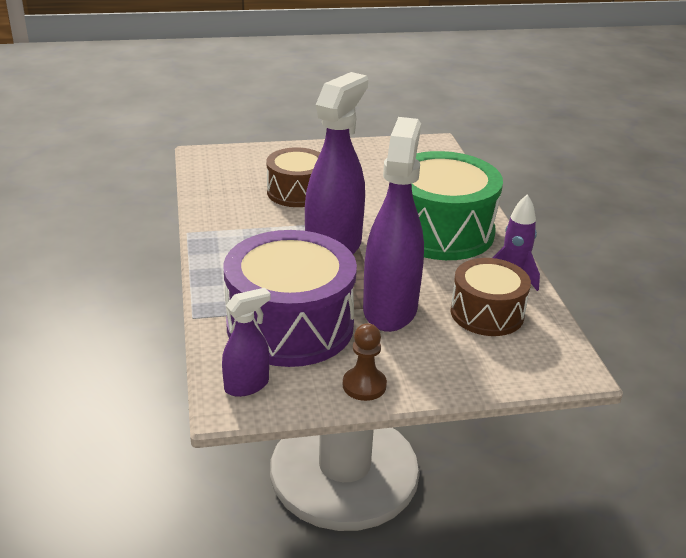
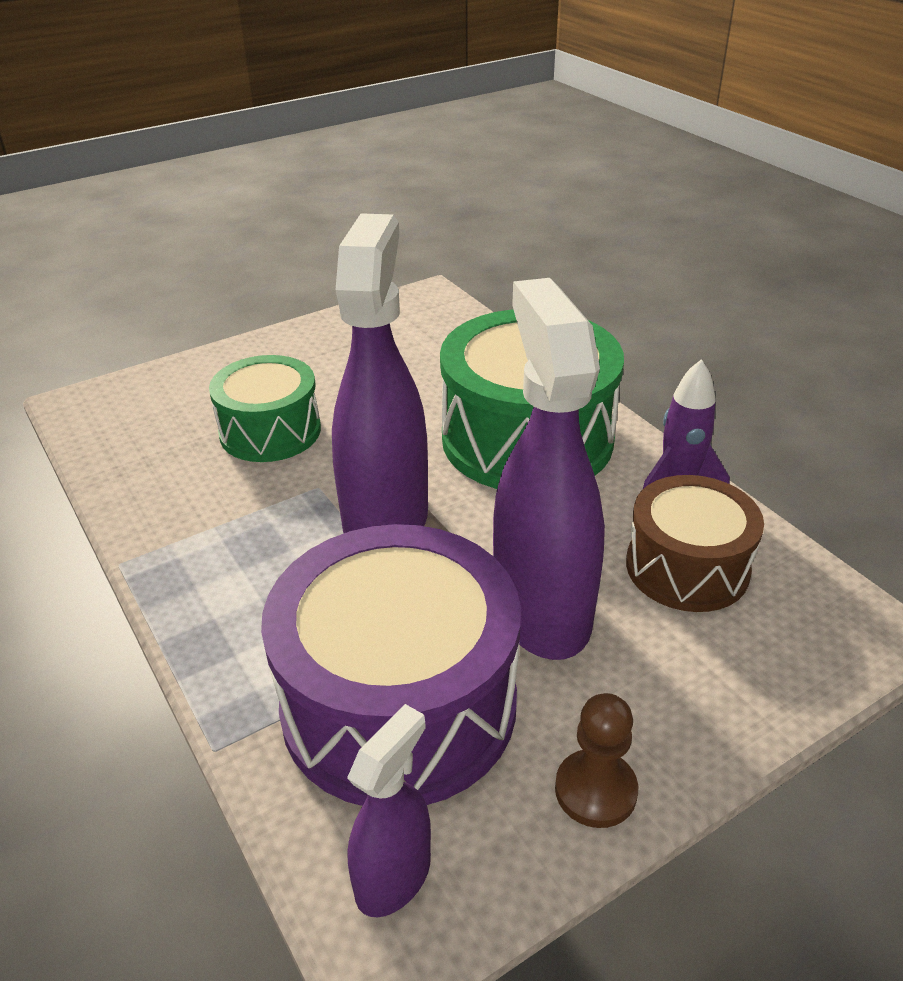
camera: 20 degrees left, 5 degrees up
(297, 192) = (270, 431): brown drum -> green drum

